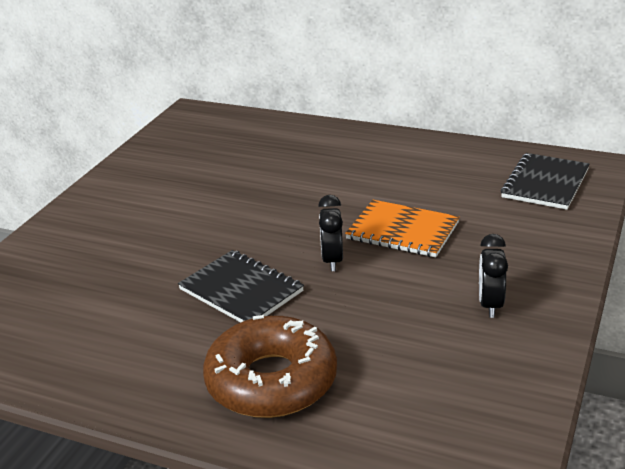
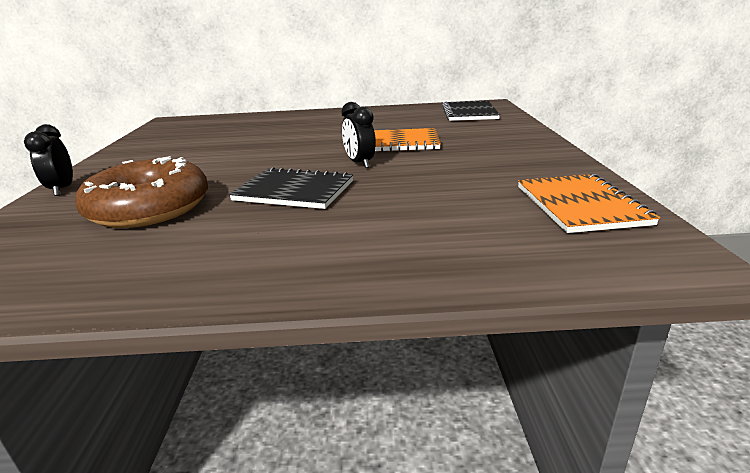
camera: 25 degrees left, 5 degrees down
(271, 381) = (382, 237): brown donut -> brown donut (149, 208)
(485, 397) = (580, 205): none -> orange notebook
(490, 305) = (510, 162): black clock -> black clock (62, 189)

